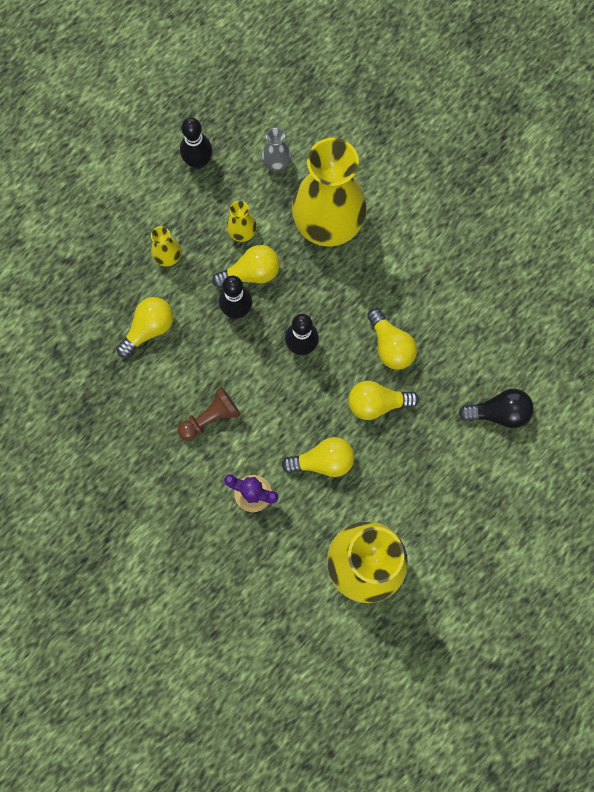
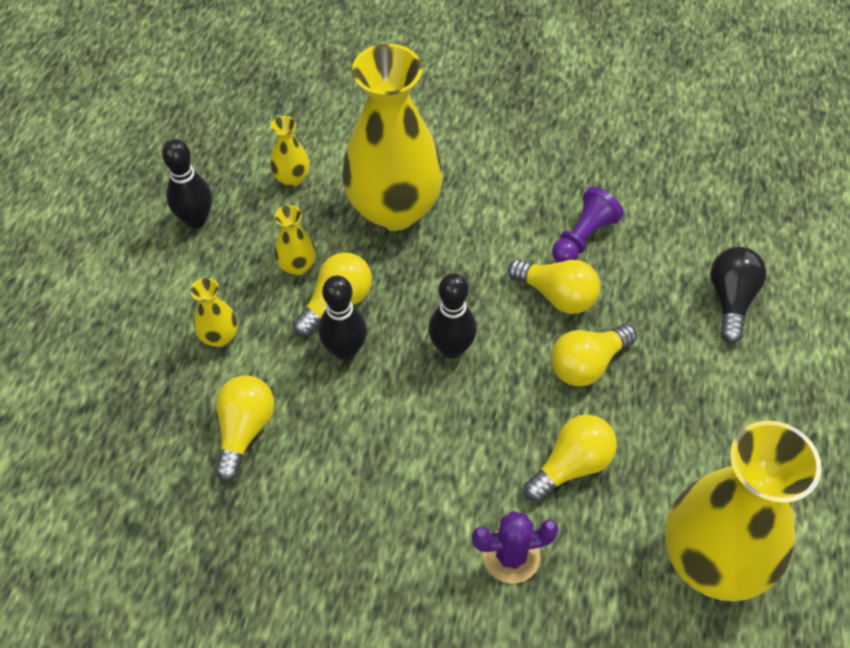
camera: 30 degrees left, 20 degrees down
(210, 418) = (394, 493): brown pawn -> none
(276, 163) = (292, 178): grey vase -> yellow vase
(436, 314) = (583, 237): none -> purple pawn
(498, 412) = (731, 300): black light bulb -> black light bulb turned 45 degrees counterclockwise

